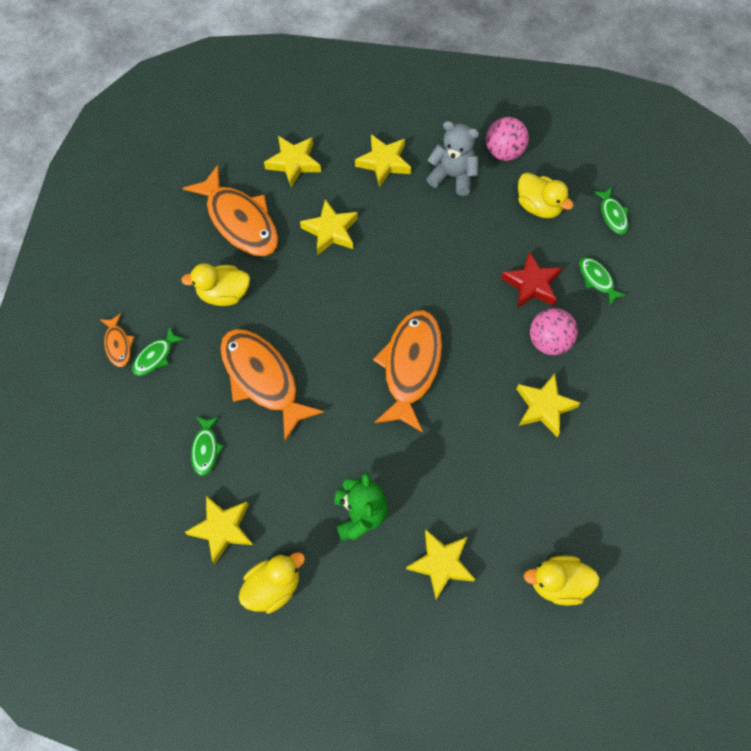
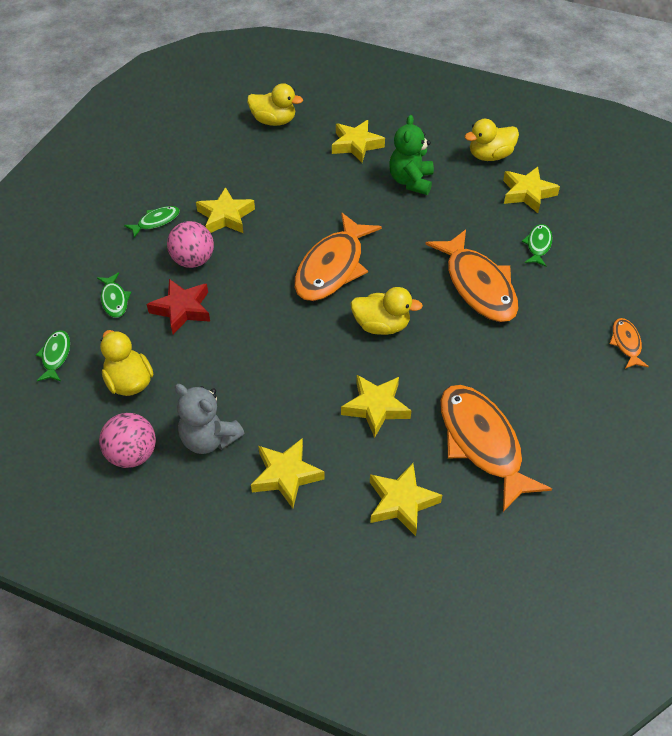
camera: 165 degrees left, 15 degrees down
(155, 356) = (585, 325): green fish -> green fish (156, 222)
(224, 294) = (509, 367): yellow duck -> yellow duck (381, 326)

